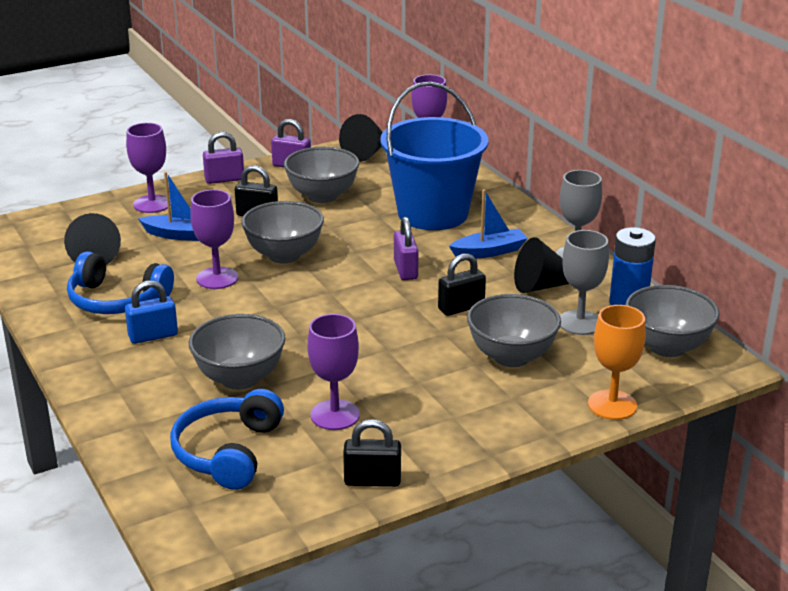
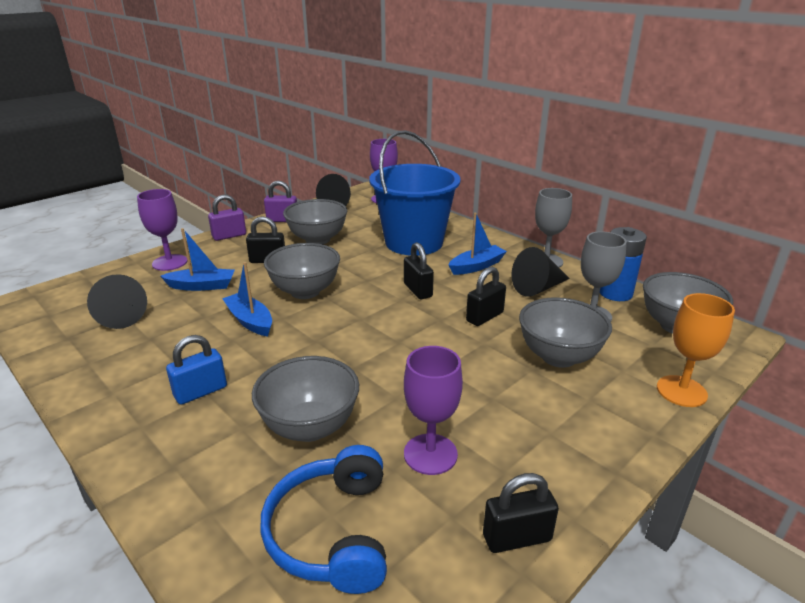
camera: 15 degrees left, 0 degrees up
(117, 300) = (153, 358): blue headphones -> none
(217, 278) = (250, 321): purple goblet -> blue boat
(405, 270) = (418, 290): purple padlock -> black padlock

